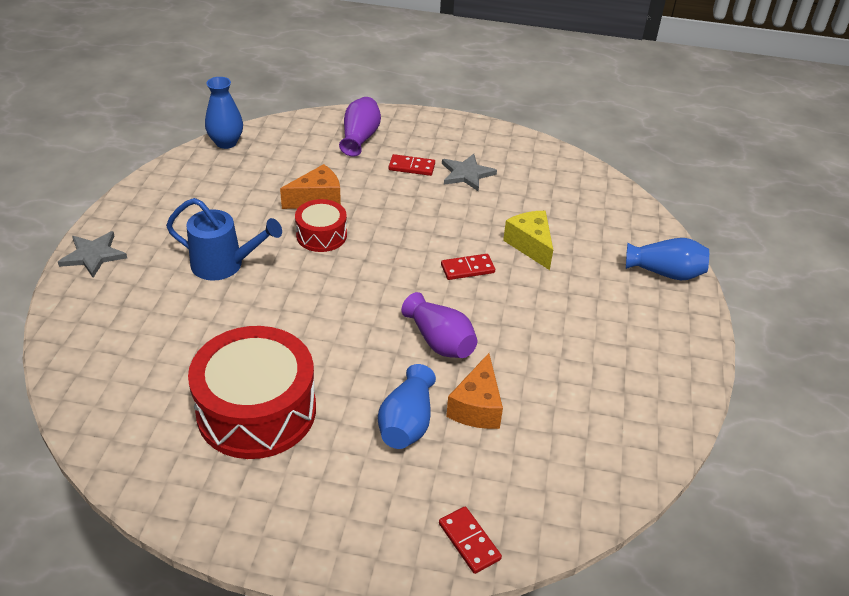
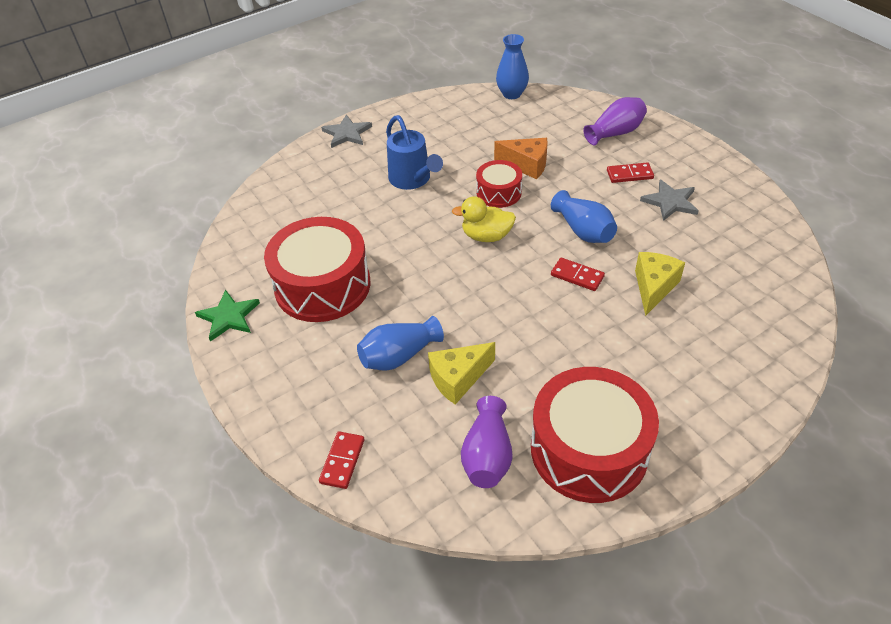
camera: 50 degrees right, 5 degrees up
(192, 503) = (228, 317): none -> green star
(356, 278) = (486, 236): none -> yellow duck
(411, 167) = (629, 174): red domino -> red domino turned 60 degrees counterclockwise
(440, 341) = (489, 316): purple vase -> purple vase (487, 455)
(476, 407) = (458, 378): orange cheese -> yellow cheese
(627, 391) = (589, 449): none -> red drum
(665, 272) = (755, 381): blue vase -> blue vase (583, 231)

